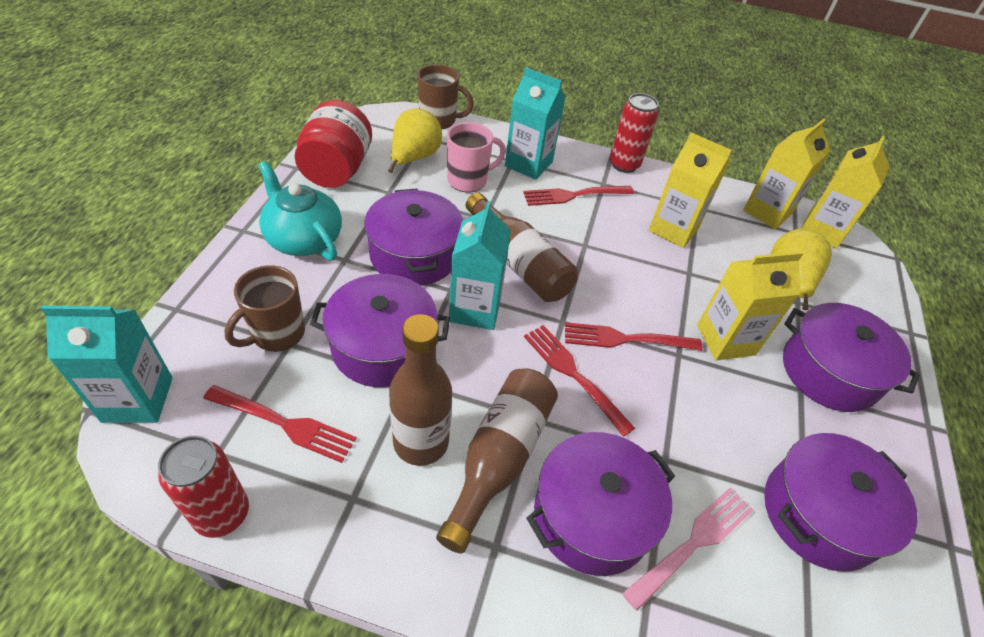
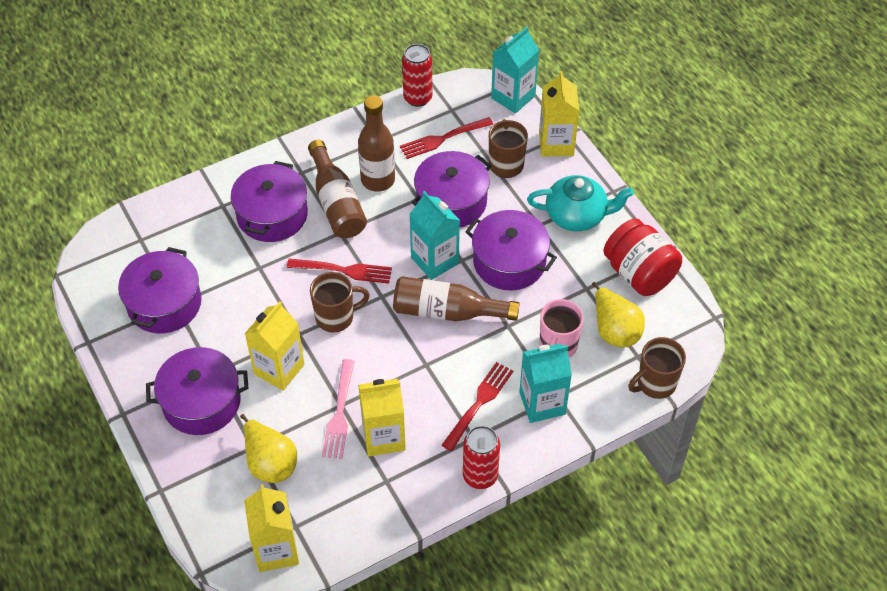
camera: 140 degrees right, 5 degrees up
(627, 339) = (336, 317): red fork -> brown mug
(693, 544) = (218, 240): pink fork -> pink fork (339, 412)
(767, 212) = (331, 530): yellow carton -> yellow carton (556, 144)

